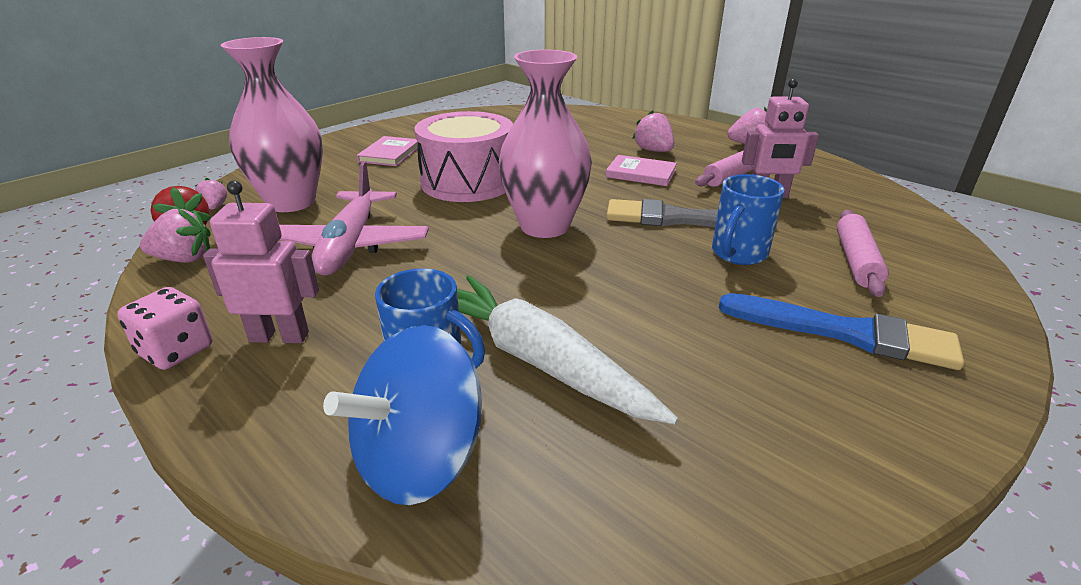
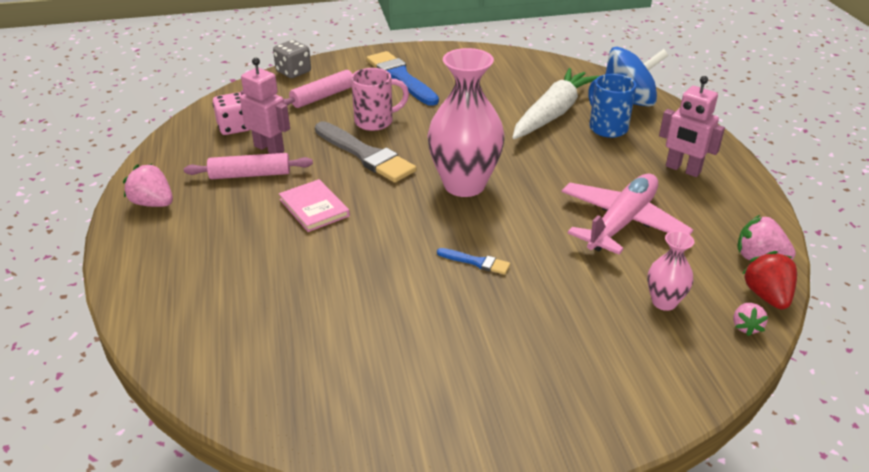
camera: 145 degrees left, 5 degrees up
(176, 351) = (743, 181): pink dice -> pink dice (234, 127)
(291, 202) = (664, 302): pink vase -> pink vase, size x0.49
(390, 154) = (523, 359): pink book -> none
(468, 182) = (476, 262): pink drum -> blue brush
(539, 362) = (552, 114): white carrot -> white carrot turned 135 degrees counterclockwise
(653, 151) = (249, 233): pink strawberry -> none
(738, 254) = (375, 122): blue mug -> pink mug
(971, 279) = (293, 72): none -> grey dice

